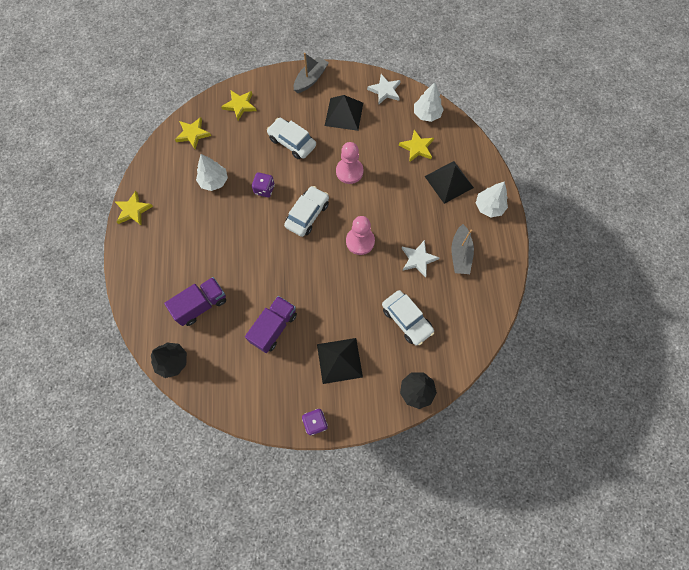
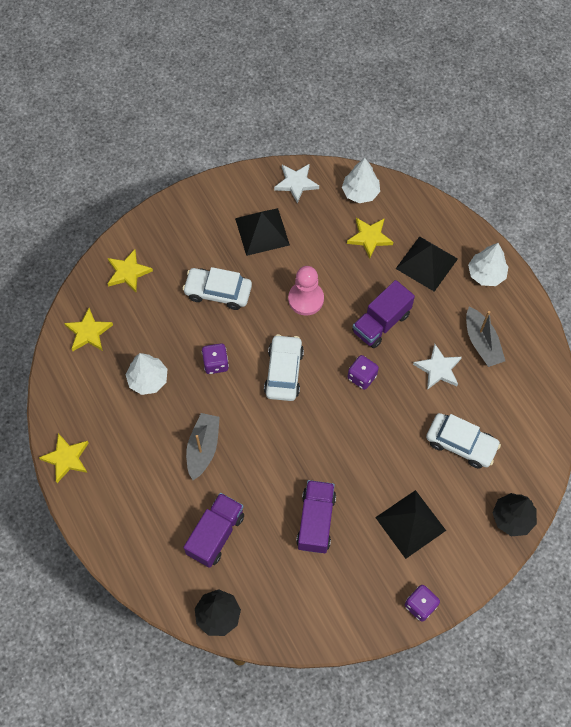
camera: 25 degrees left, 5 degrees down
(310, 79) = (198, 204): grey boat -> grey boat (203, 448)
(360, 241) = (362, 377): pink pawn -> purple dice
(393, 210) = (381, 323): none -> purple truck

